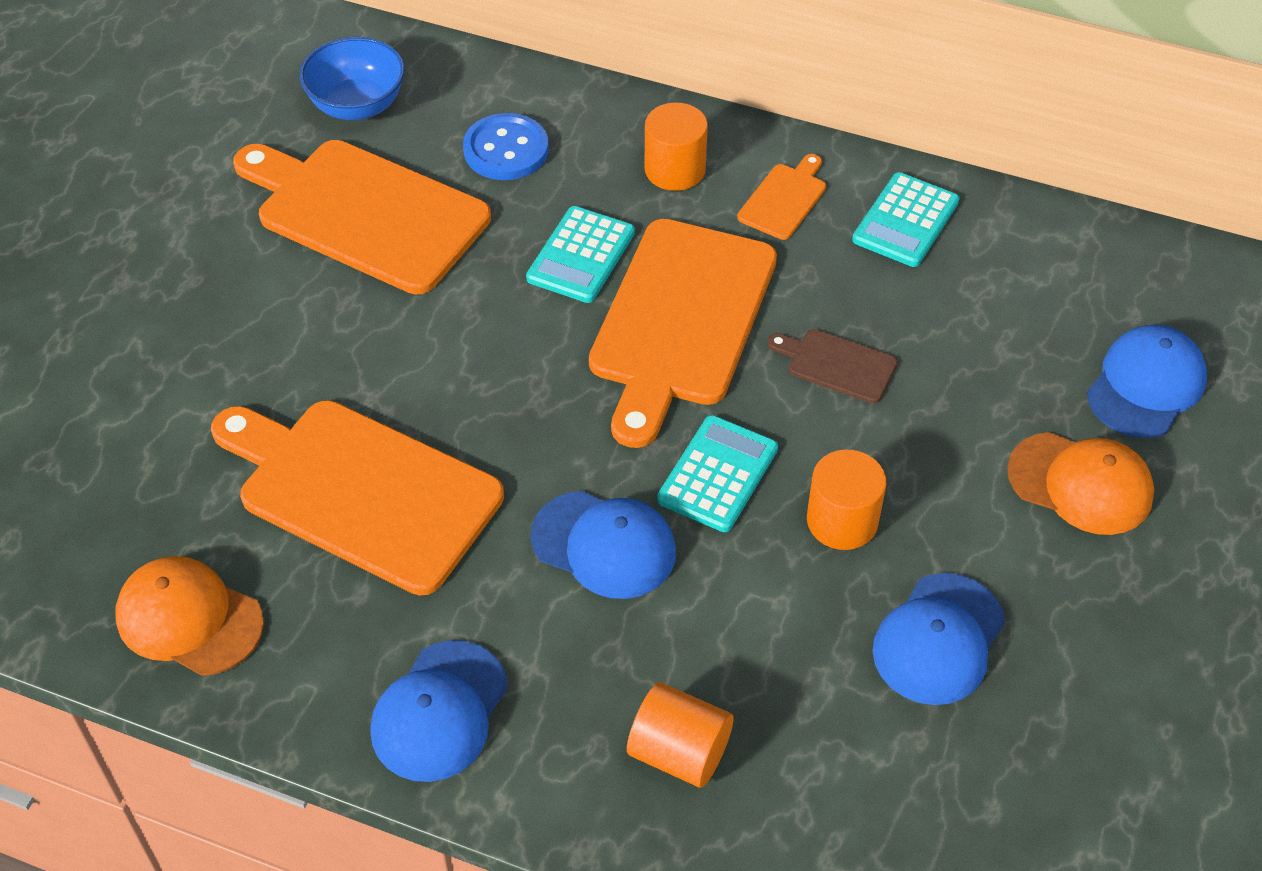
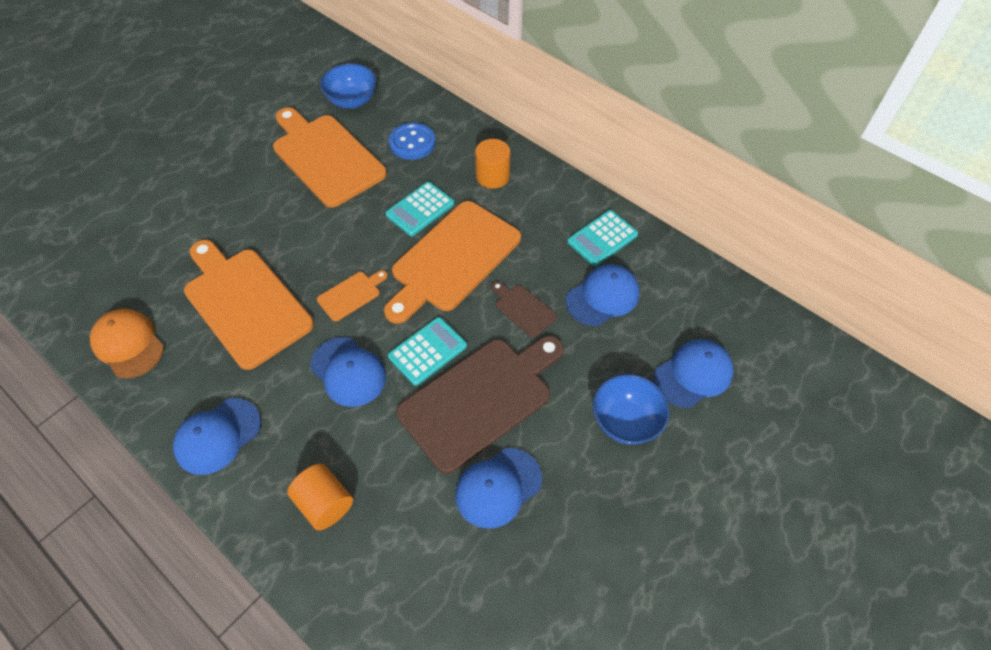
camera: 20 degrees right, 5 degrees up
(784, 199) = (542, 208): orange cutting board -> orange cutting board (351, 295)
(842, 521) = (480, 399): orange cylinder -> brown cutting board
(952, 310) = (603, 297): none -> blue cap
(1080, 484) = (625, 421): orange cap -> blue bowl

